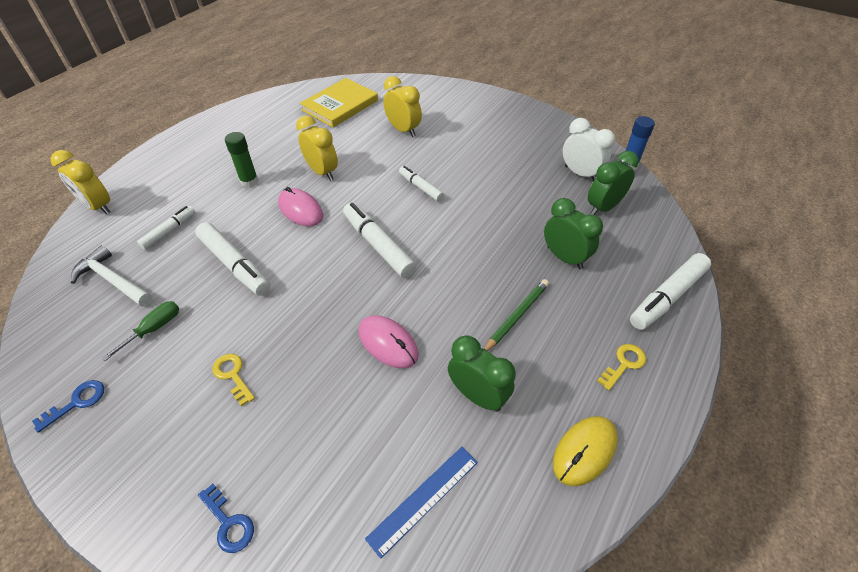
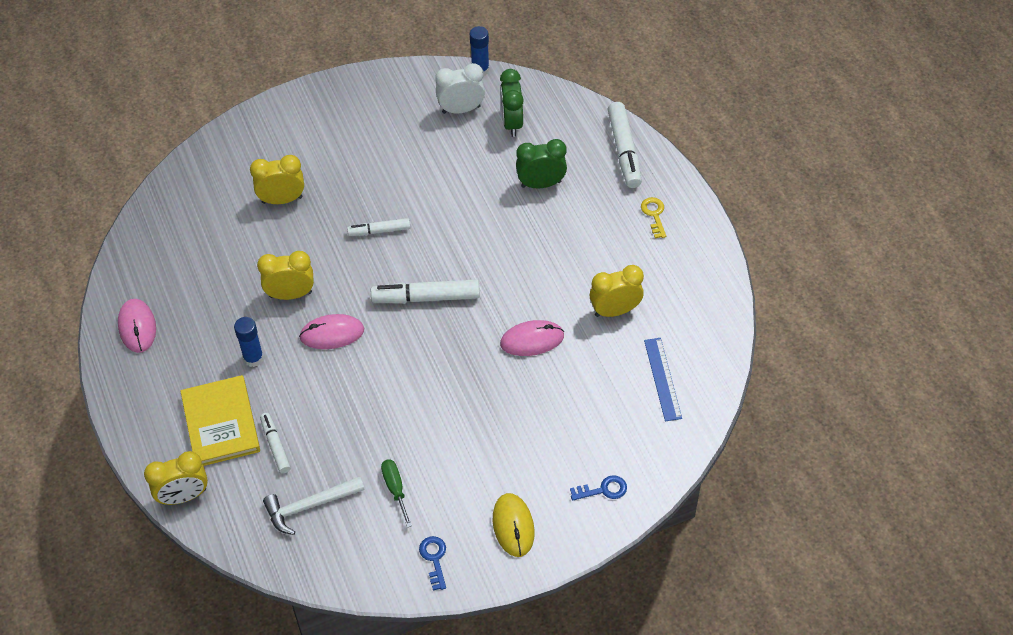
camera: 55 degrees left, 5 degrees up
(233, 375) = (486, 449): yellow key -> none
(235, 265) = (364, 409): white marker -> none
(243, 120) = (137, 327): none -> pink mouse
(249, 181) = (253, 358): green glue stick -> blue glue stick
(340, 105) = (188, 230): yellow book -> yellow book (220, 423)
(477, 395) = (615, 310): green clock -> yellow clock
(516, 316) = (570, 249): green pencil -> none
(584, 451) = (694, 278): yellow mouse -> yellow mouse (513, 526)

